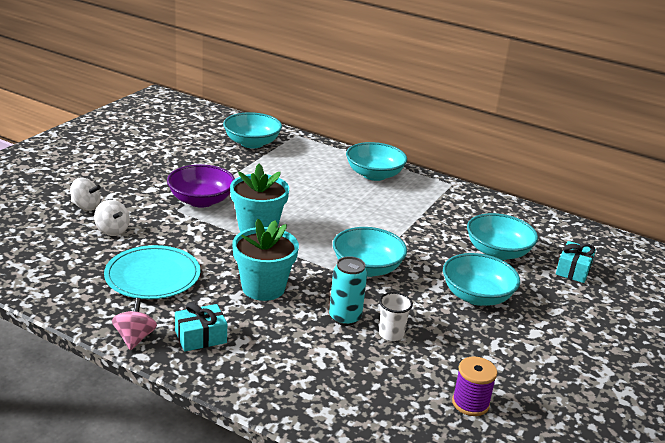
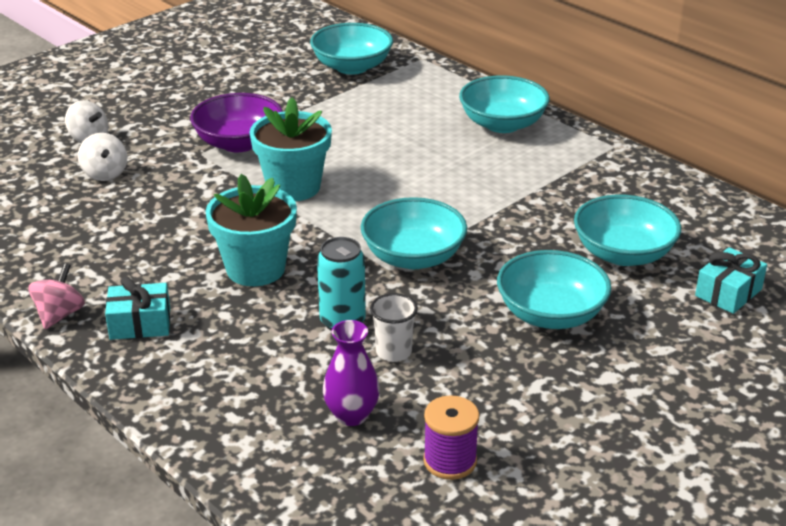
camera: 20 degrees right, 5 degrees up
(152, 276) = (123, 238): turquoise plate -> none
(388, 381) = (351, 415): none -> purple vase

